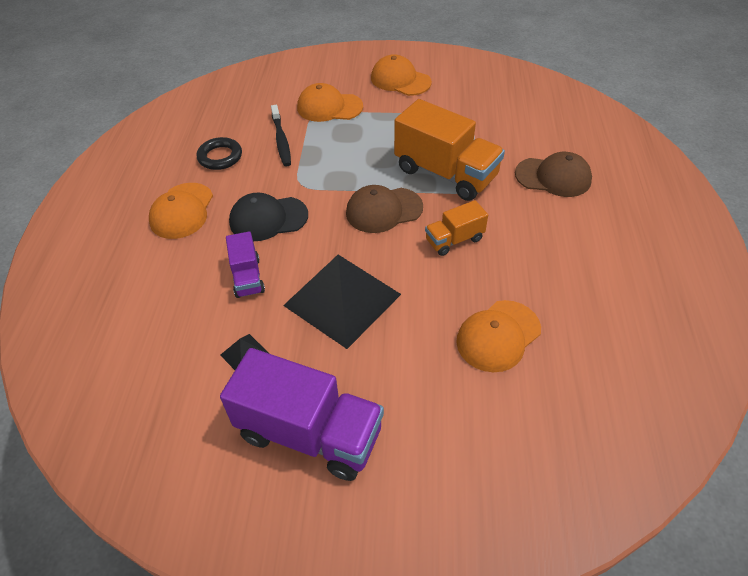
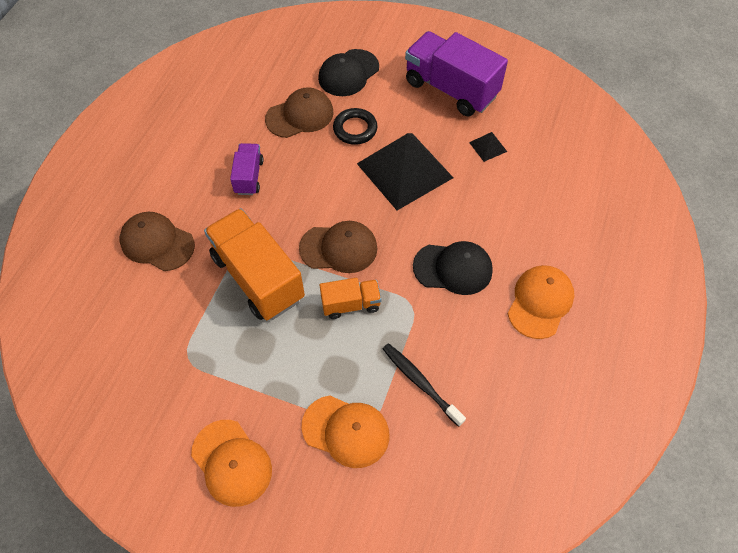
camera: 165 degrees left, 10 degrees up
(220, 157) = (497, 374): black ring -> black ring (355, 129)
(247, 277) = (480, 210): purple truck -> purple truck (249, 177)
(281, 140) = (420, 383): black toothbrush -> black toothbrush turned 45 degrees counterclockwise
(454, 240) = (290, 199): orange truck -> orange truck (351, 304)
(468, 420) = (348, 73): none -> black cap
(498, 336) = (300, 115): orange cap -> brown cap

